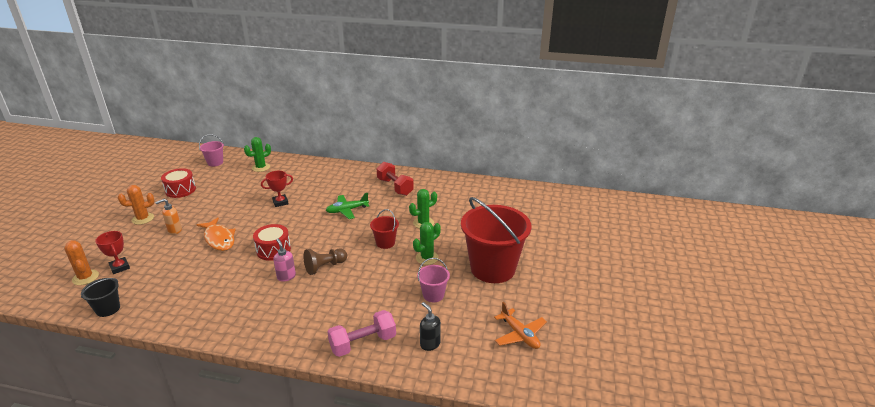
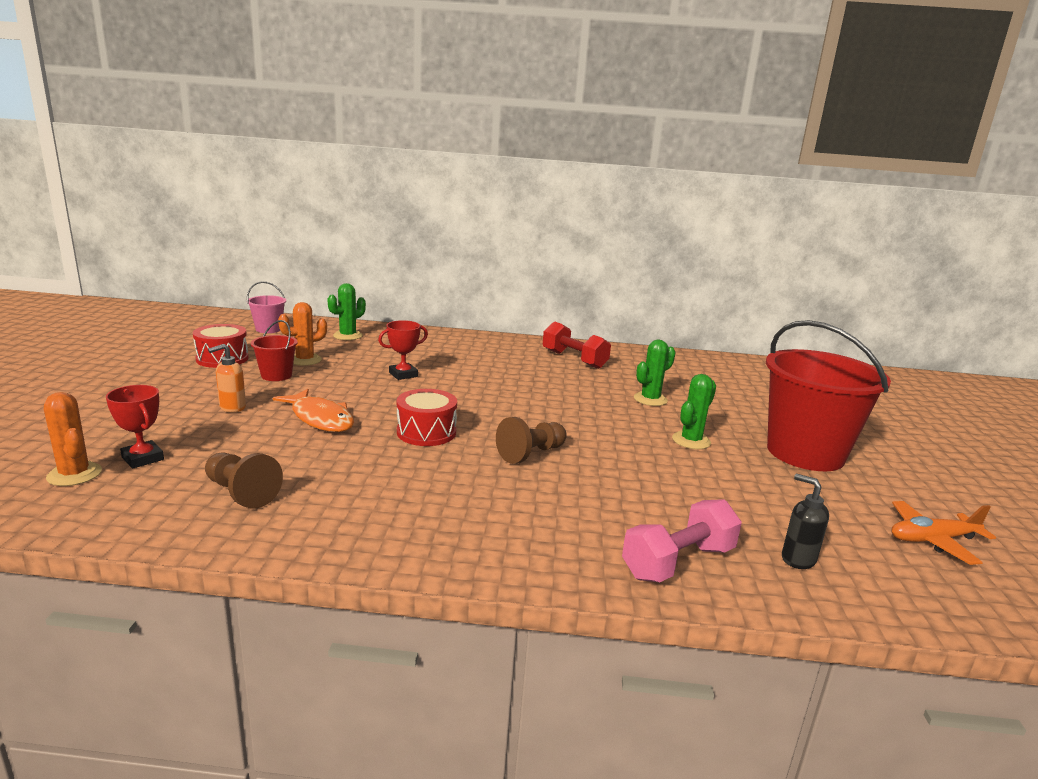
camera: 10 degrees left, 10 degrees down
(108, 309) = (137, 523): black bucket -> none
(143, 219) = (166, 393): orange cactus -> orange cactus (305, 360)
(161, 291) = (241, 493): none -> brown pawn
(286, 276) = (471, 467): pink soap dispenser -> none
(347, 210) = (519, 384): green plane -> none
(385, 243) = (609, 423): red bucket -> red bucket (276, 375)
(433, 295) = (742, 488): pink bucket -> none
(519, 334) = (932, 540): orange plane -> orange plane turned 120 degrees clockwise

